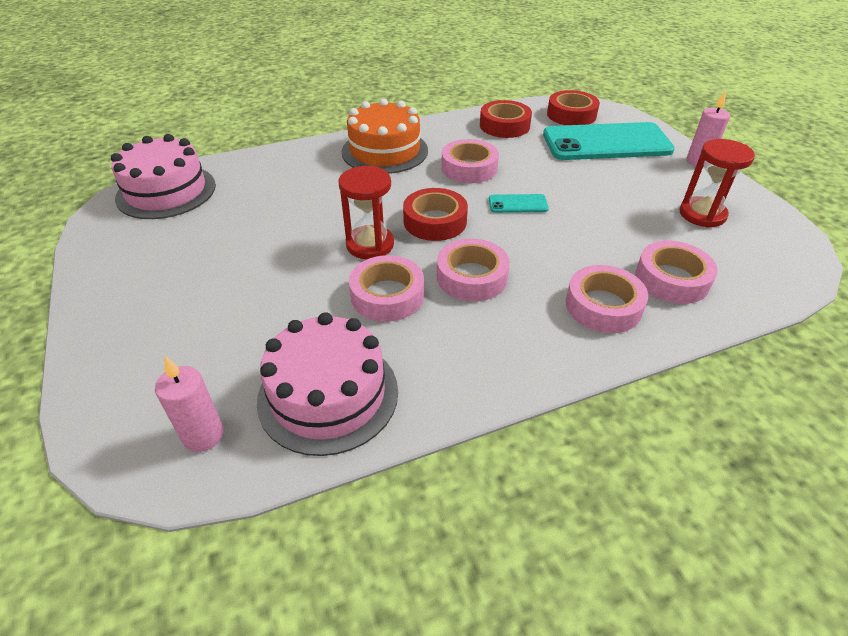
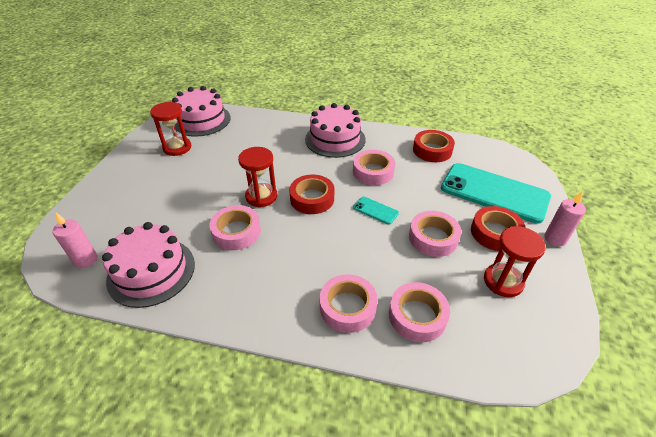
camera: 35 degrees right, 0 degrees up
(170, 237) = (177, 148): none -> red hourglass
(385, 151) = (335, 139): orange cake -> pink cake
(471, 277) = (292, 245): pink tape -> pink tape (433, 238)
(571, 115) = (492, 160): red tape -> red tape (495, 233)

